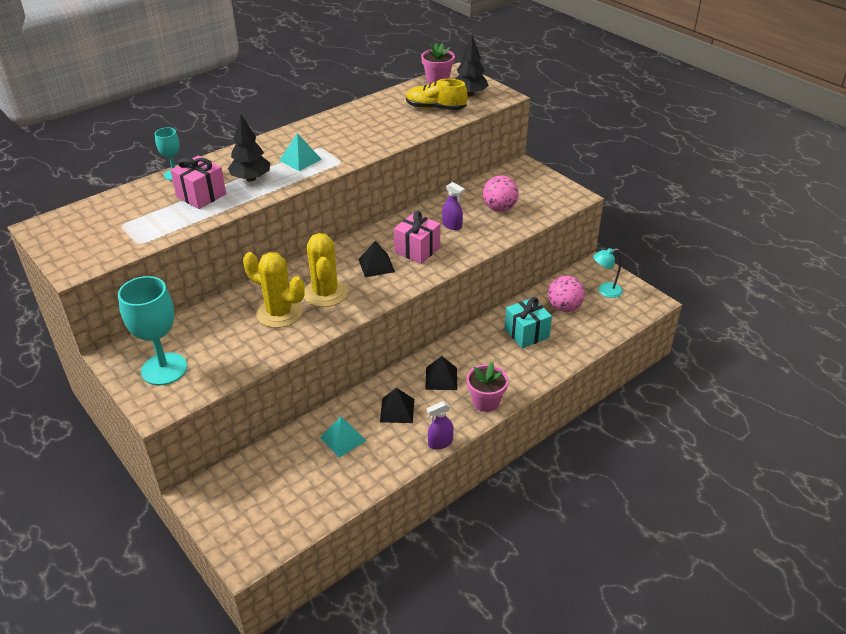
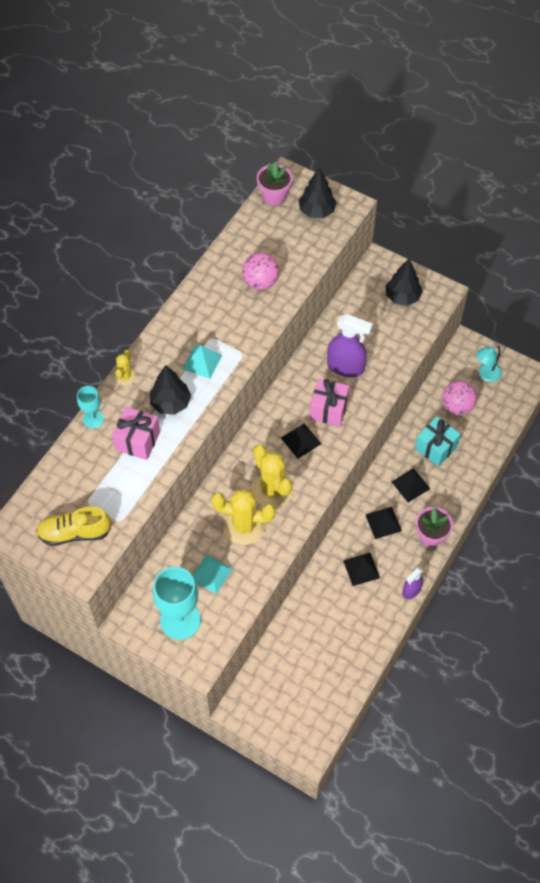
camera: 20 degrees left, 20 degrees up
(225, 155) = (125, 376): none -> yellow cactus
(343, 439) = (330, 613): turquoise pyramid -> turquoise pyramid (211, 574)
(435, 108) = (293, 244): yellow shoe -> yellow shoe (75, 533)
(452, 225) = (345, 367): purple spray bottle -> purple spray bottle, size x1.75
(485, 356) = (410, 485): none -> black pyramid
(499, 208) = (379, 330): pink ball -> pink ball (260, 282)
(534, 191) = (402, 297): none -> black tree

